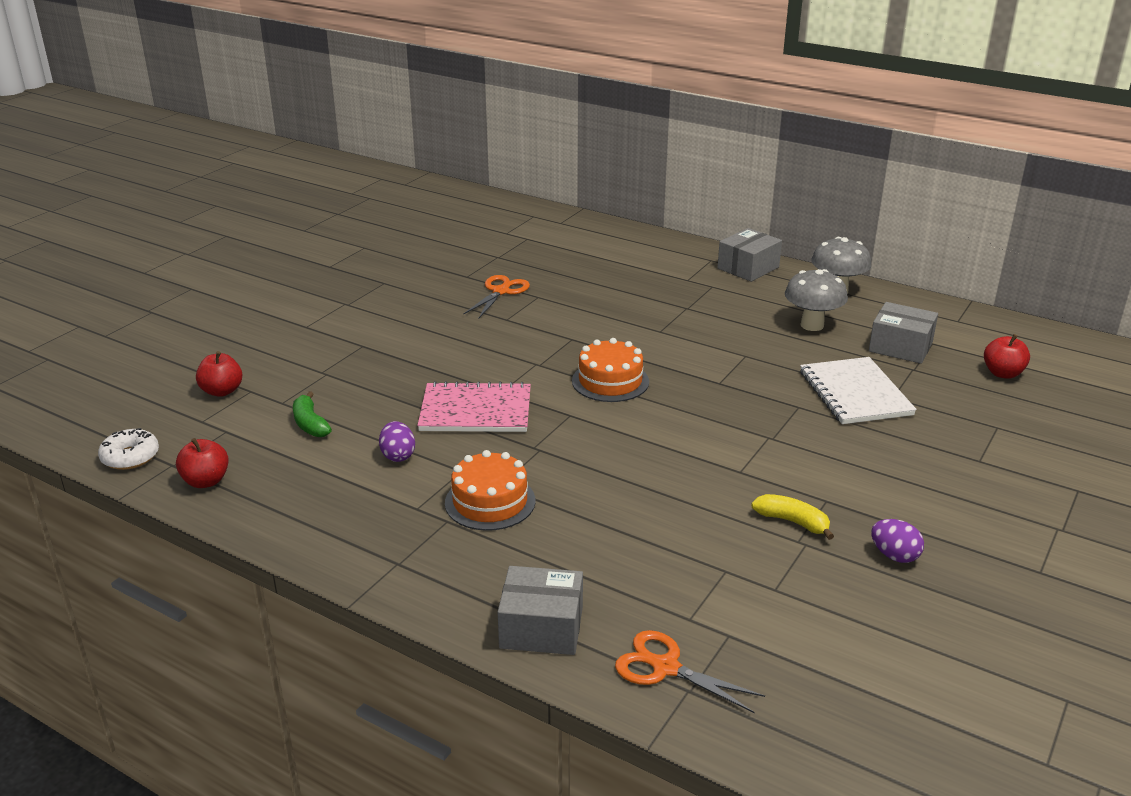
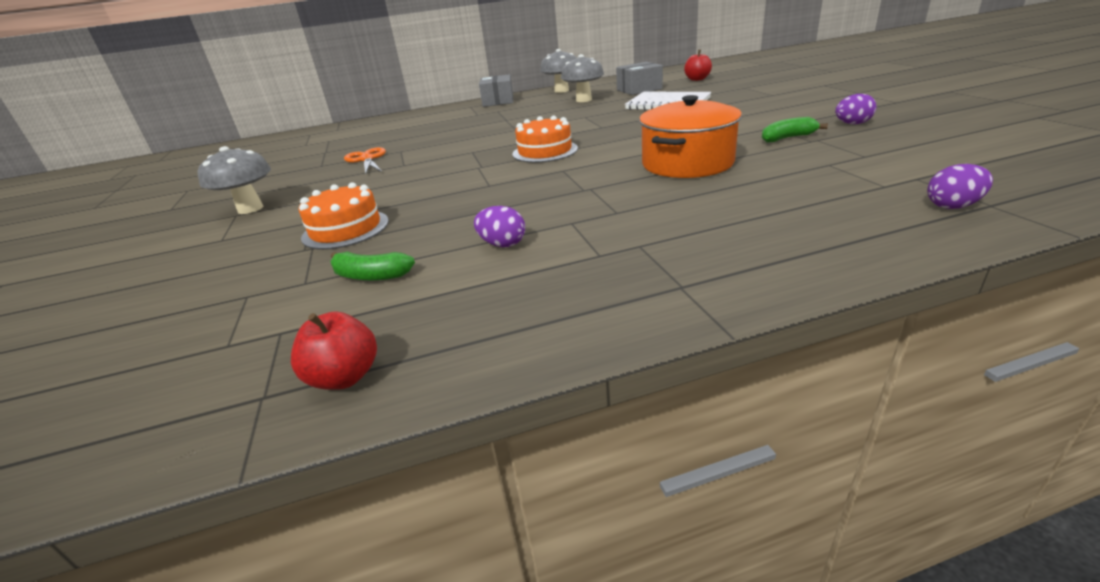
camera: 45 degrees left, 0 degrees up
(130, 457) = (173, 434): white donut -> none
(222, 391) = (207, 314): red apple -> none
(359, 303) = (250, 209): none -> grey mushroom
(476, 411) = (497, 198): pink notebook -> none
(490, 502) = (636, 221): orange cake -> orange cake (345, 229)
(541, 627) = (858, 241): grey box -> none
(651, 481) = (687, 163): none -> orange pot
(666, 667) = (952, 206): orange scissors -> purple egg
(792, 522) = (787, 138): yellow banana -> green banana

